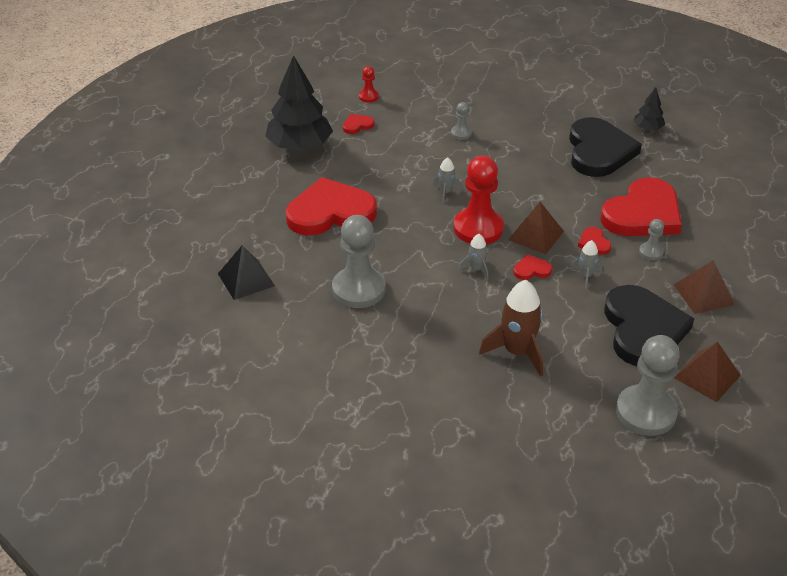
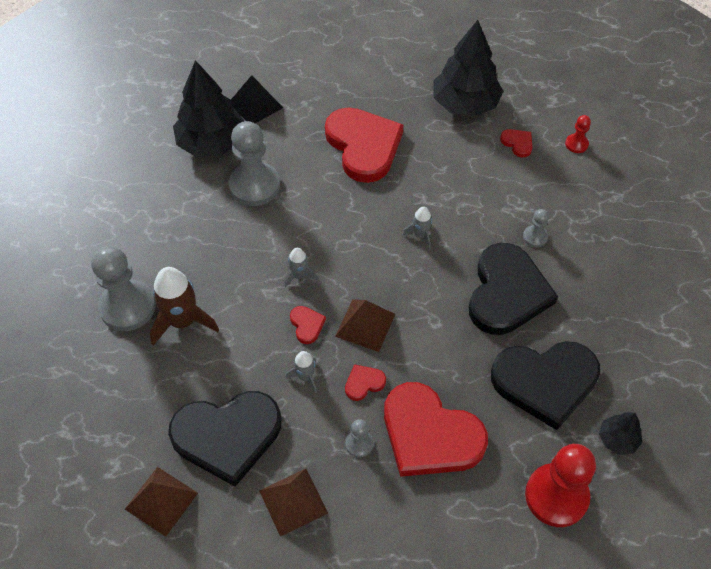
camera: 80 degrees right, 15 degrees up
(289, 316) = (212, 143): none -> black tree
(478, 228) = (365, 271): red pawn -> red pawn (556, 496)
(514, 156) = (507, 293): none -> black heart
(645, 412) = (107, 439): grey pawn -> grey pawn (127, 307)

